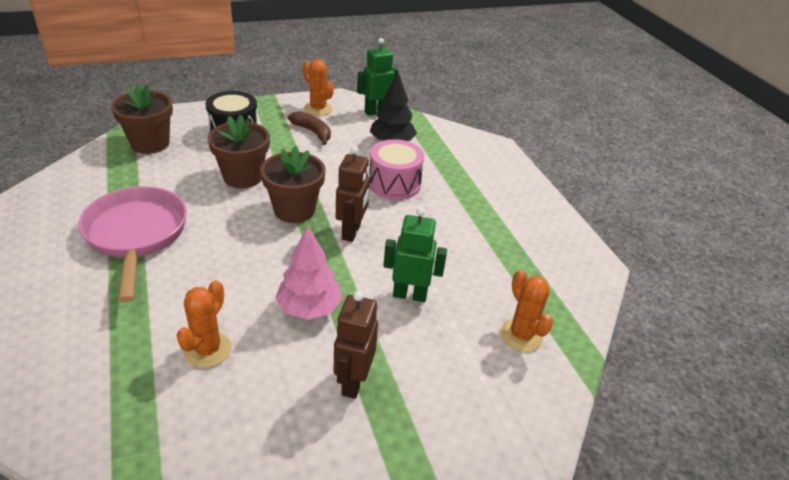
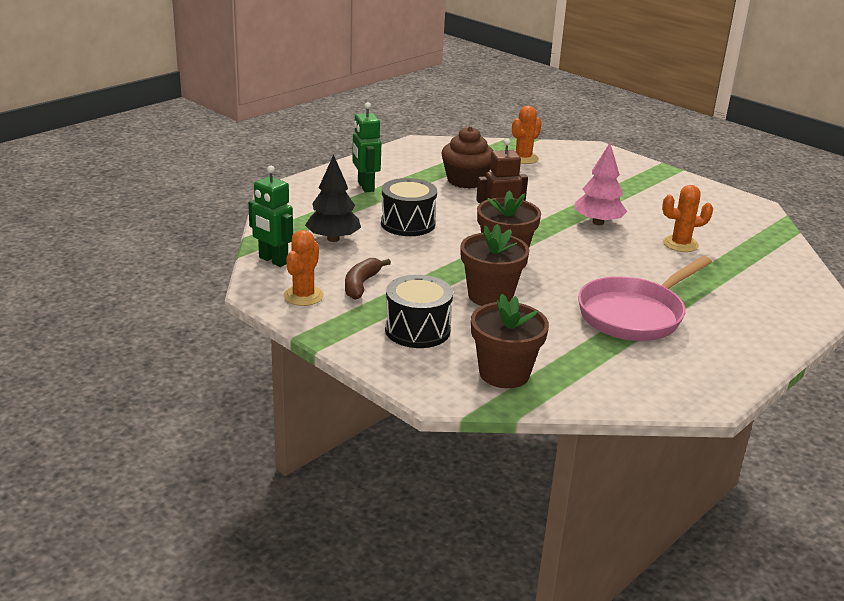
camera: 115 degrees left, 10 degrees down
(353, 382) = (631, 196): brown robot -> none
(394, 184) = (408, 223): pink drum -> black drum
(409, 295) = (536, 194): green robot -> green robot (365, 187)
(471, 256) = (466, 180): none -> brown cupcake

